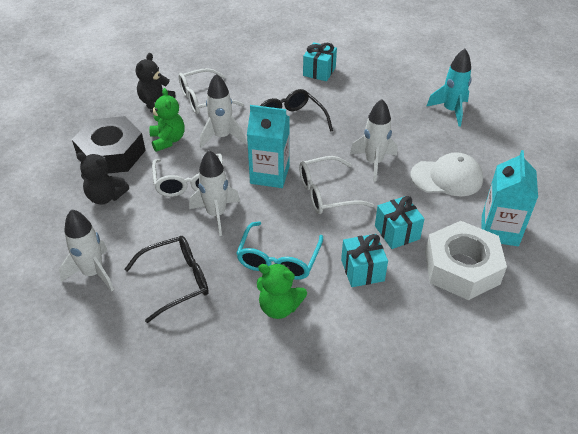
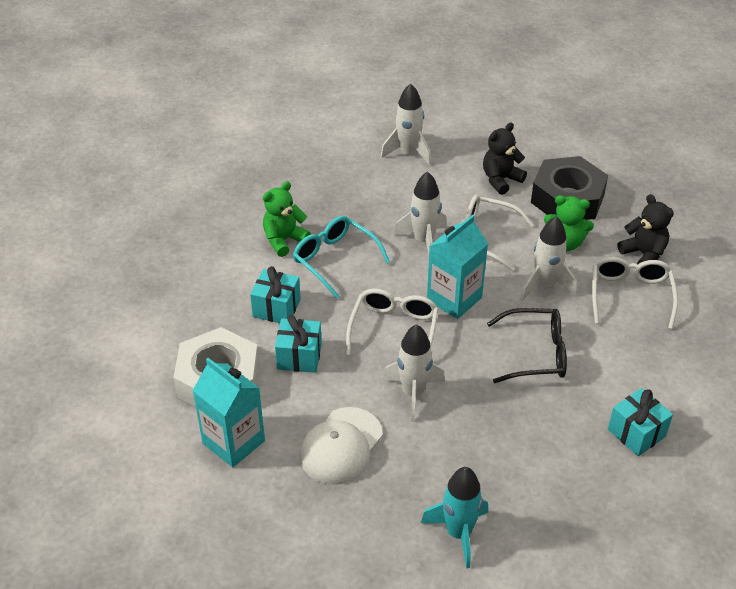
camera: 120 degrees right, 0 degrees up
(177, 281) = (361, 193): black glasses -> none

